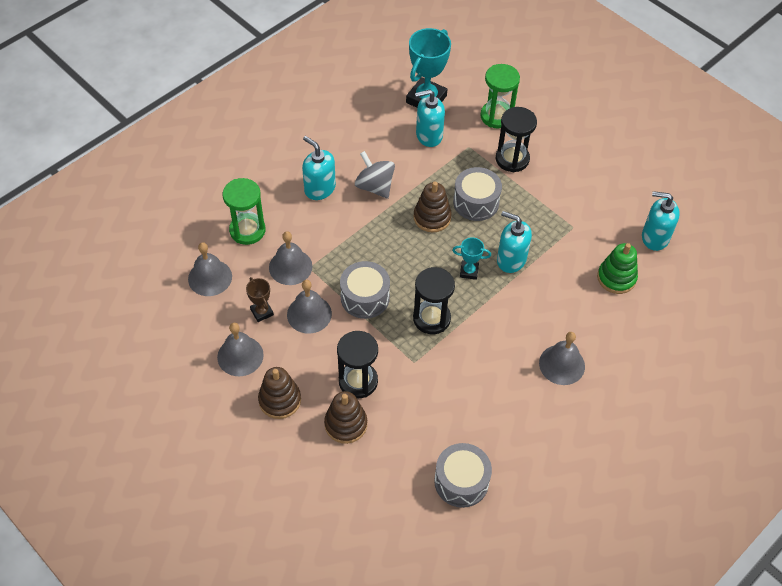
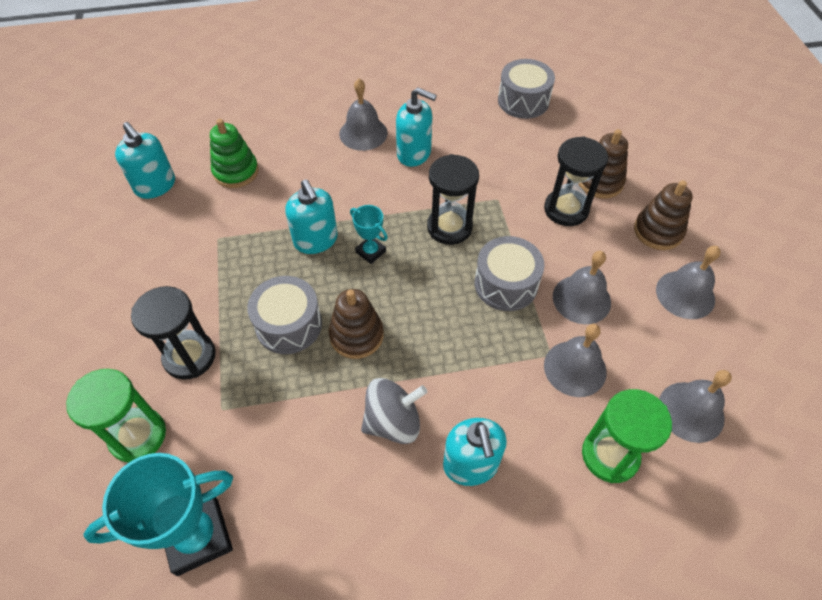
camera: 145 degrees left, 0 degrees up
(262, 312) = (638, 330): brown trophy -> none
(375, 186) = (393, 422): grey spinning top -> grey spinning top turned 105 degrees counterclockwise
(429, 135) = (255, 462): turquoise soap dispenser -> turquoise soap dispenser (414, 153)

